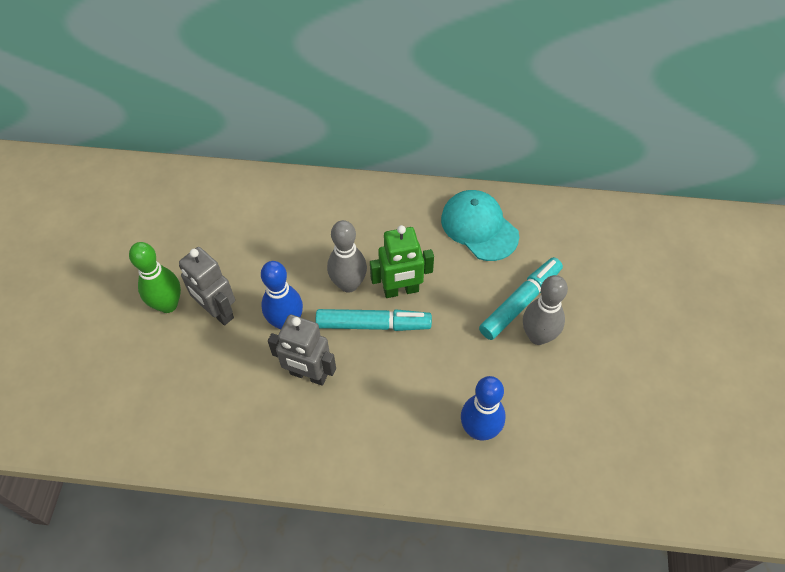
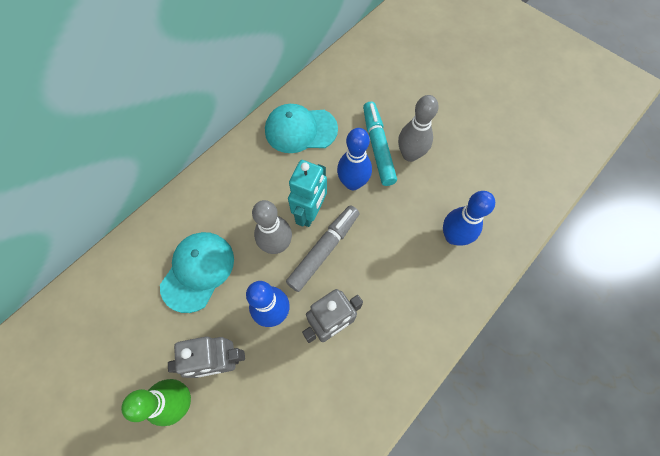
camera: 55 degrees left, 10 degrees up
(279, 243) = (198, 271): none -> turquoise cap
(373, 324) = (324, 250): turquoise marker -> grey marker
(401, 290) = (310, 213): green robot -> turquoise robot
(461, 305) = (353, 183): none -> blue bowling pin

